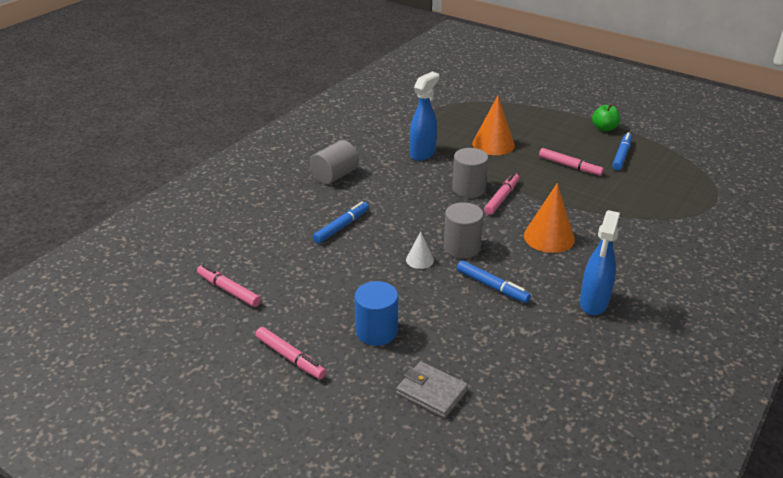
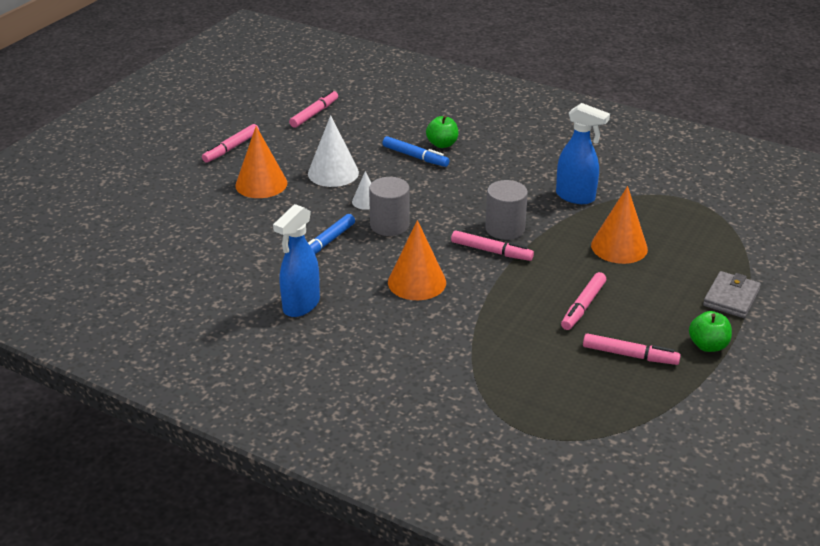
camera: 85 degrees right, 0 degrees up
(322, 210) = (442, 144): none -> green apple
(335, 176) = (509, 146): grey cylinder -> none
(362, 279) = (333, 173): none -> white cone
(376, 331) = (261, 184): blue cylinder -> orange cone
(431, 392) = (185, 213): grey wallet -> grey wallet (731, 298)
(593, 303) = (301, 305): blue spray bottle -> blue spray bottle turned 75 degrees counterclockwise
(621, 155) = (629, 355): blue marker -> pink marker

